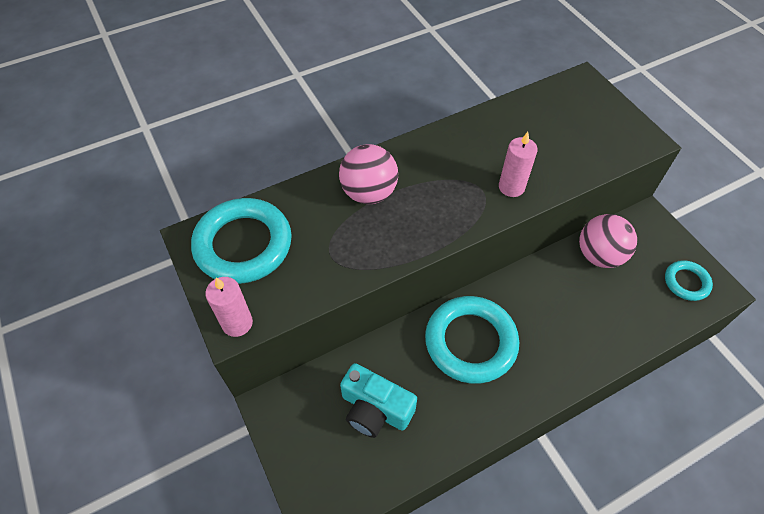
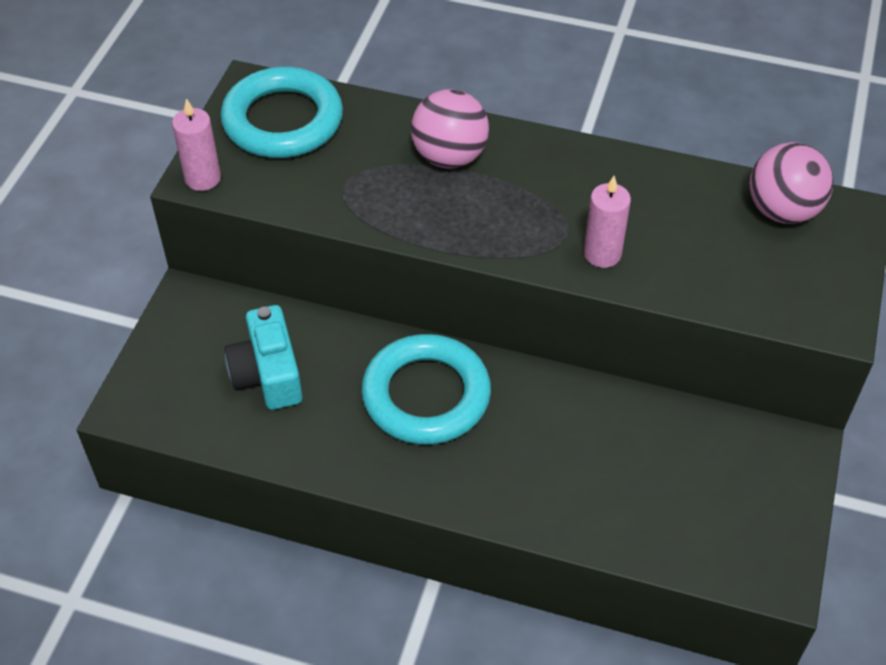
camera: 45 degrees right, 5 degrees down
(599, 255) = (679, 433): pink ball -> pink ball (782, 211)
(686, 282) = (748, 540): turquoise ring -> none

